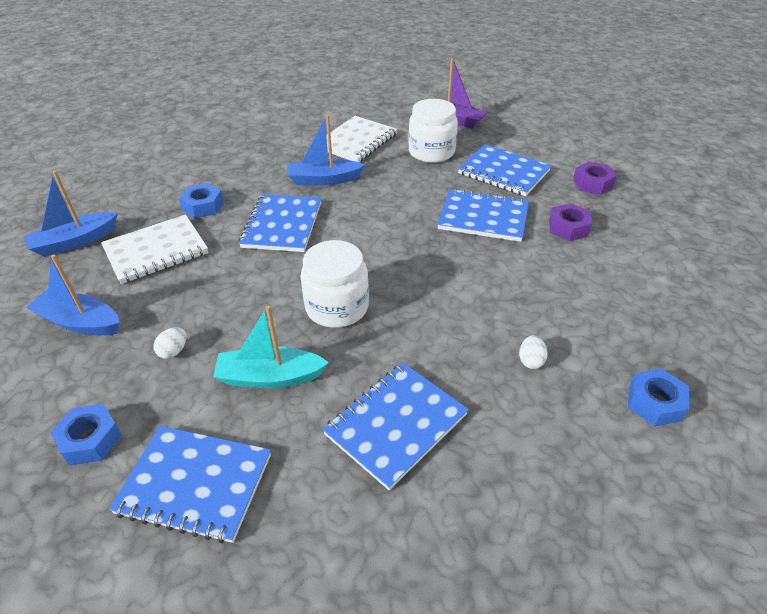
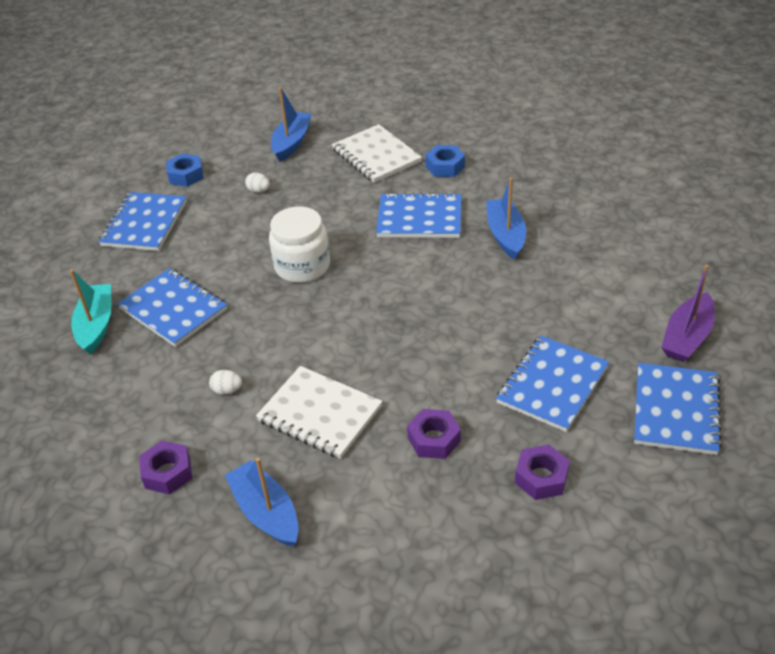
camera: 90 degrees right, 0 degrees up
(75, 241) = (387, 114): blue boat -> blue boat (266, 512)
(270, 377) = (228, 241): turquoise boat -> turquoise boat (96, 325)
(356, 141) = (598, 251): white notebook -> white notebook (320, 414)
(431, 152) = (588, 317): white jar -> none
(483, 217) = (447, 363): blue notebook -> blue notebook (675, 410)
(654, 403) = (167, 472): blue nut -> purple nut

